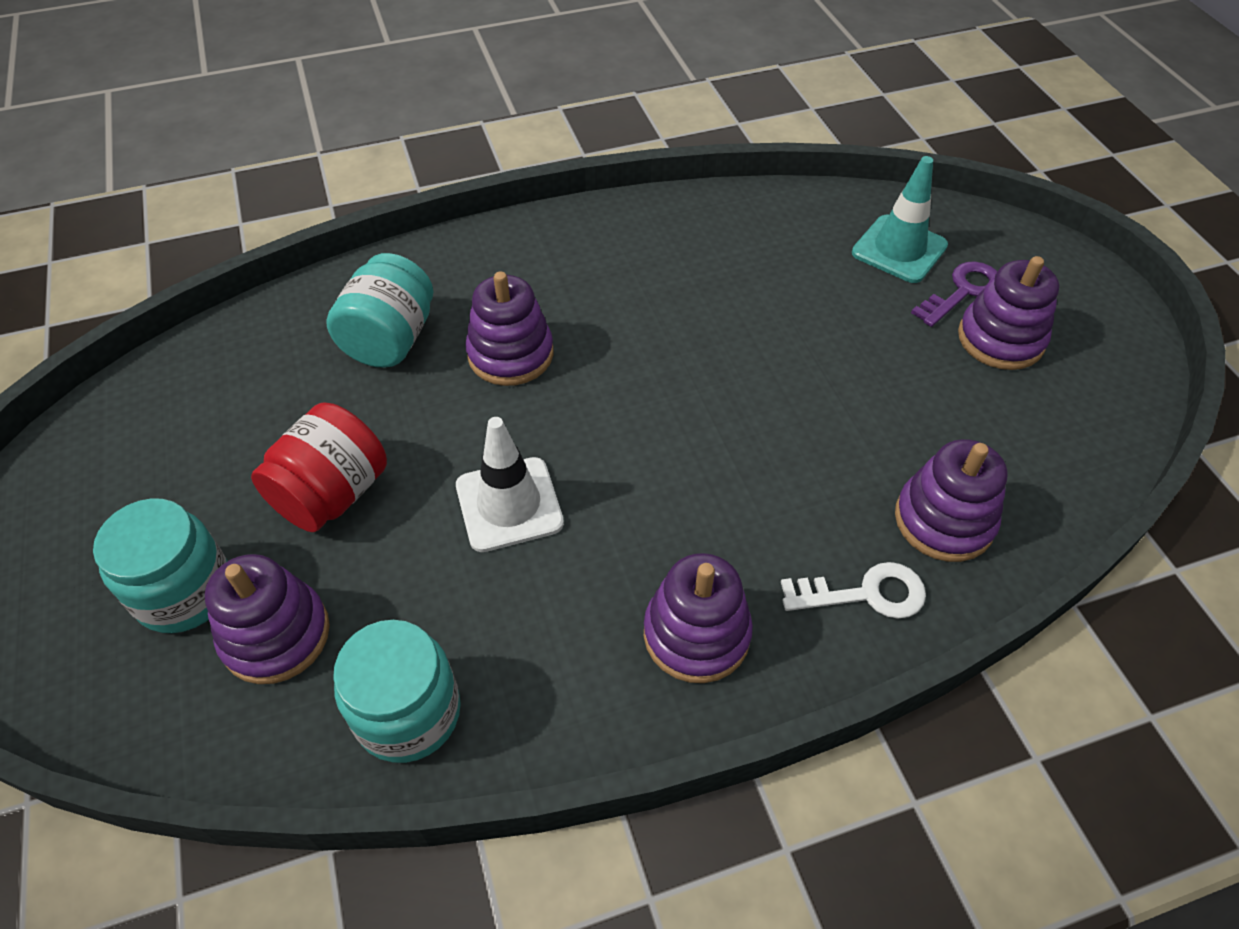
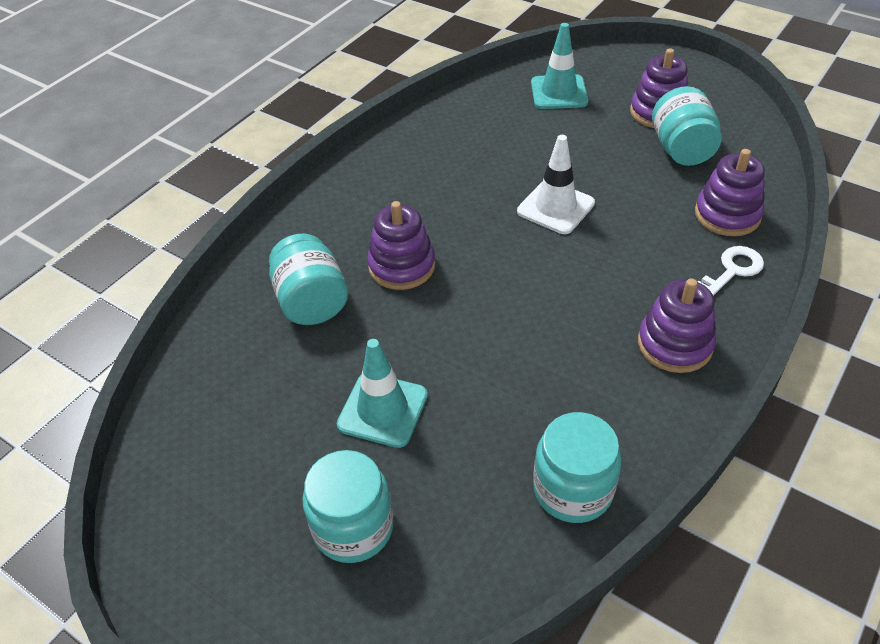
camera: 35 degrees left, 5 degrees down
(276, 635) = (444, 508): purple stacking toy -> none
(332, 494) = (383, 410): red jar -> turquoise traffic cone
(509, 504) = (499, 346): white traffic cone -> white traffic cone (555, 207)
(962, 291) = (614, 98): purple key -> none
(977, 403) = (681, 149): none -> turquoise jar

